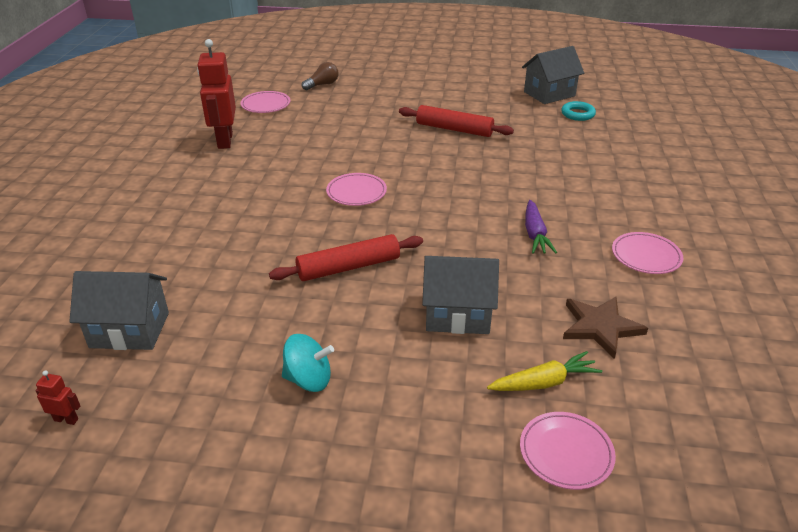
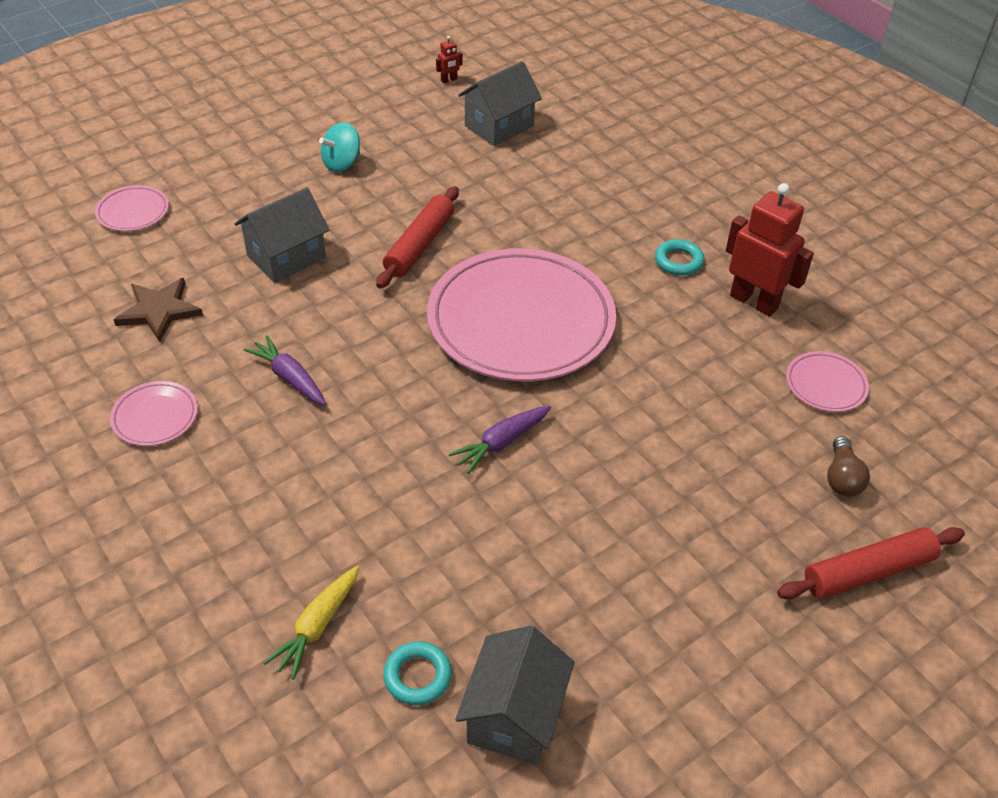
camera: 135 degrees right, 10 degrees up
(218, 173) = (678, 261): none -> turquoise ring
(356, 192) = (521, 321): pink plate -> pink plate, size x2.41
(448, 154) = (501, 443): none -> purple carrot
(454, 129) = (549, 500): red rolling pin -> red rolling pin (868, 572)
(544, 382) = (177, 244): yellow carrot -> yellow carrot (317, 626)

